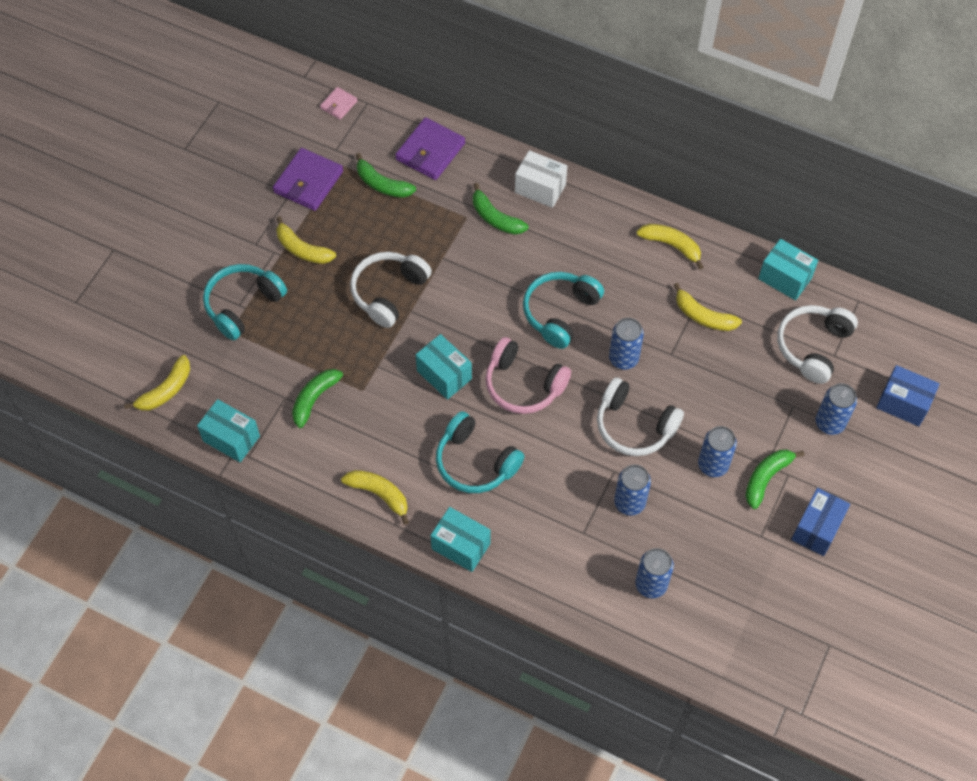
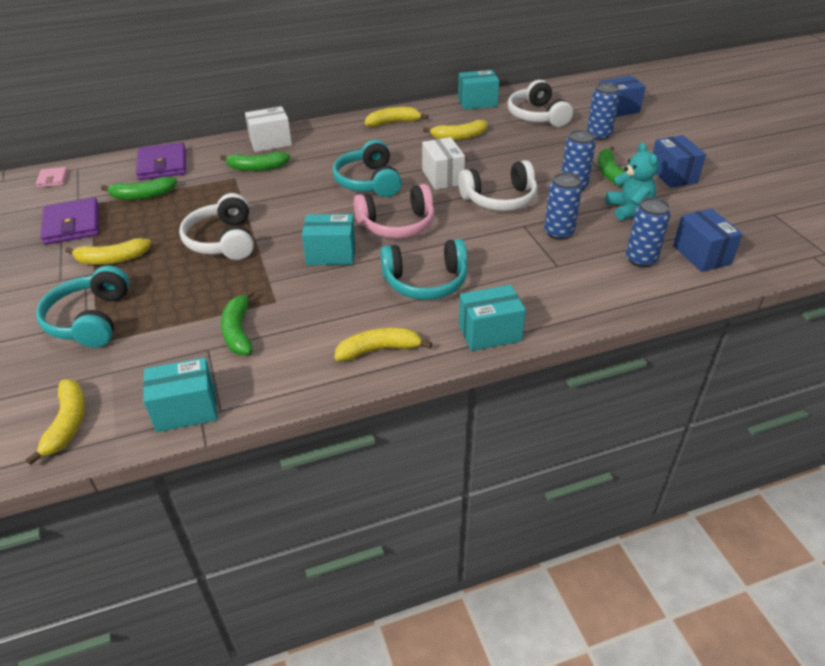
camera: 45 degrees left, 20 degrees down
(623, 358) = (442, 177): blue can -> white box
(702, 624) = (701, 255): none -> blue box
(719, 530) = (628, 209): none -> turquoise teddy bear

